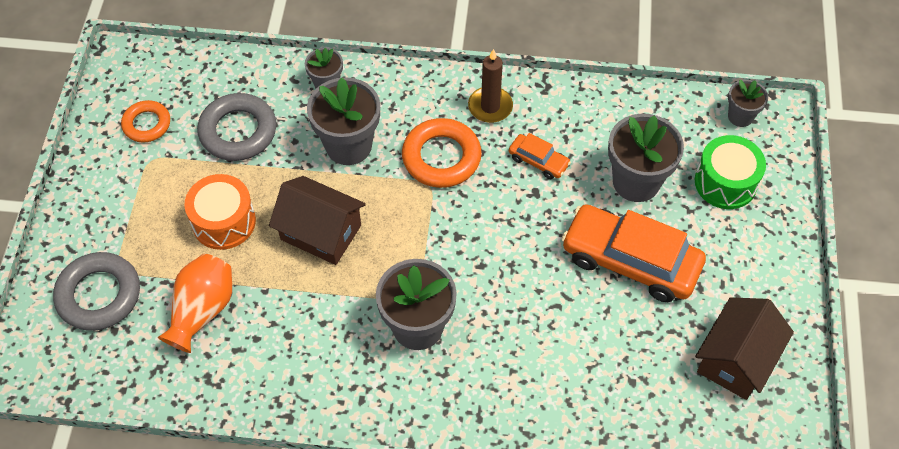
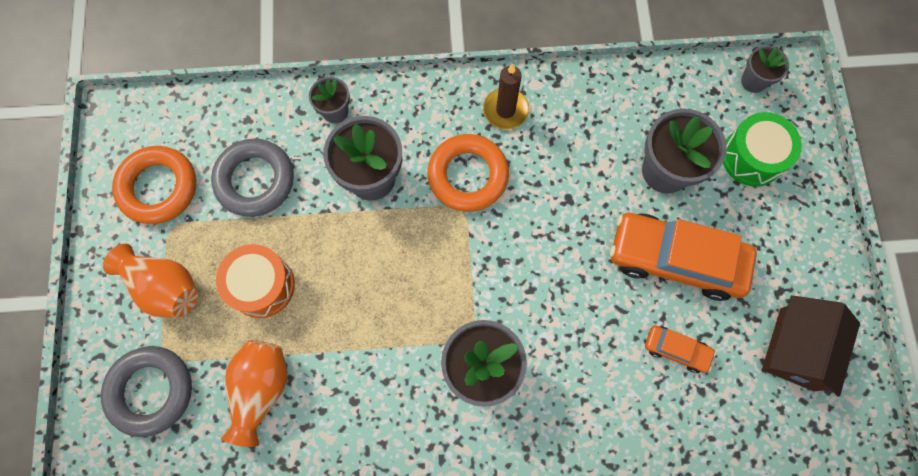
camera: 10 degrees left, 15 degrees up
(132, 209) = (164, 287): none -> orange vase
(147, 124) = (158, 187): orange ring -> orange ring, size x1.60
(321, 232) = (363, 281): brown house -> none
(538, 161) = (565, 164): orange car -> orange car (676, 350)

